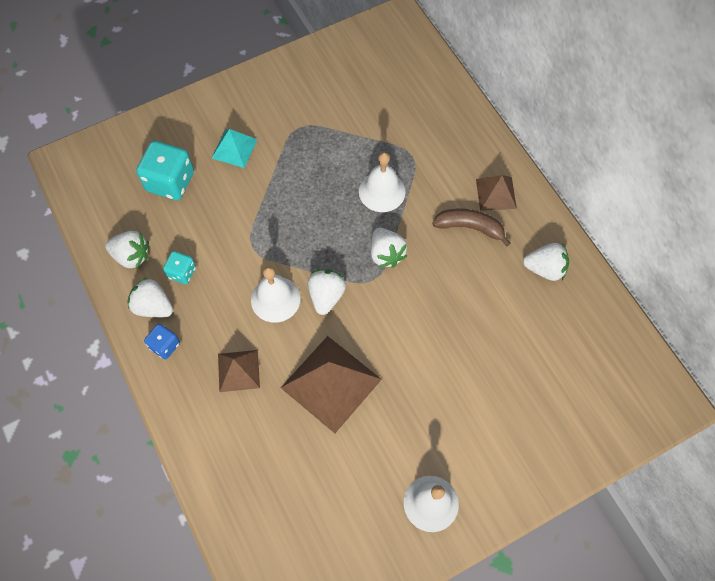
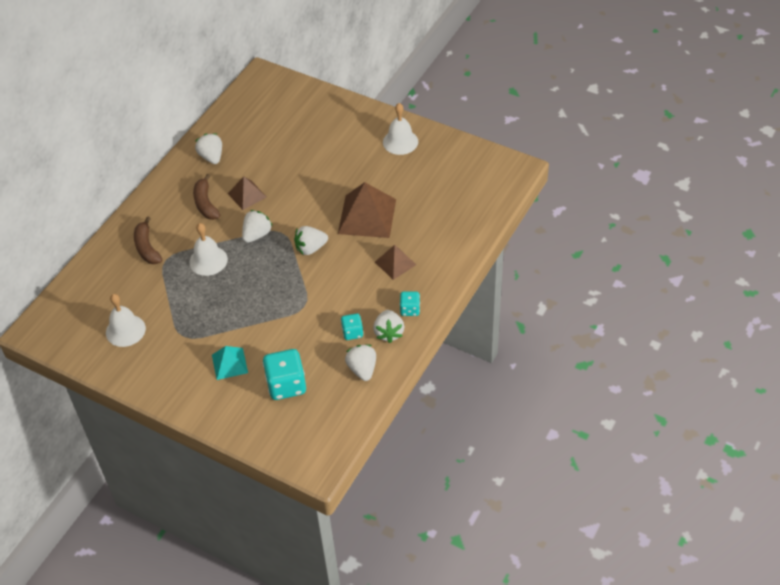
camera: 120 degrees left, 15 degrees down
(165, 345) = (410, 309): blue dice -> turquoise dice
(275, 299) = (332, 272): white bell -> white bell (125, 330)
(441, 146) = (147, 247): none -> brown banana
(496, 193) = (168, 202): brown pyramid -> brown pyramid (247, 195)

